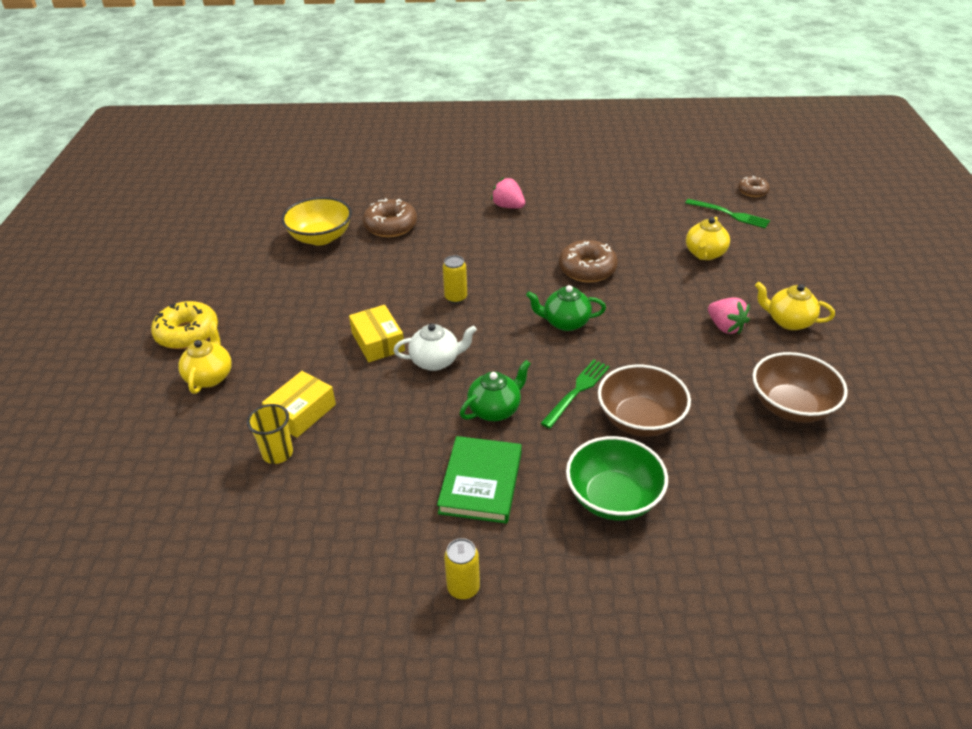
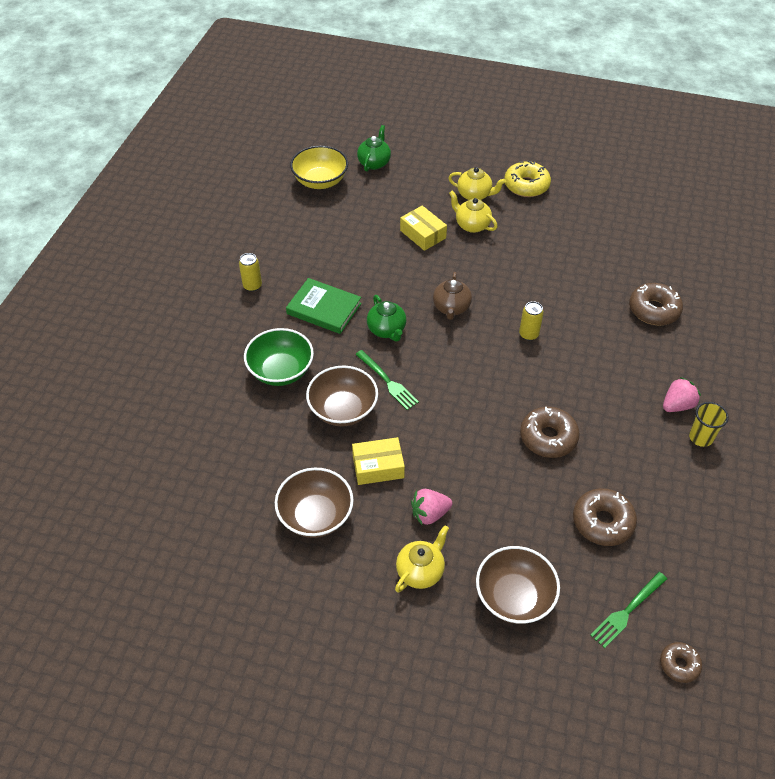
camera: 105 degrees right, 10 degrees up
(277, 453) = (390, 221): yellow cup -> yellow cup (700, 437)
(320, 237) = (642, 262): yellow bowl -> yellow bowl (320, 181)
(378, 341) = (485, 280): yellow box -> yellow box (378, 467)
(436, 361) = (451, 308): white teapot -> brown teapot
(565, 322) = (473, 398): green teapot -> green teapot (374, 163)
(658, 232) = (602, 522): none -> brown donut
(704, 254) = (551, 548): yellow teapot -> yellow teapot (471, 225)
(766, 267) = (514, 597): none -> brown bowl

